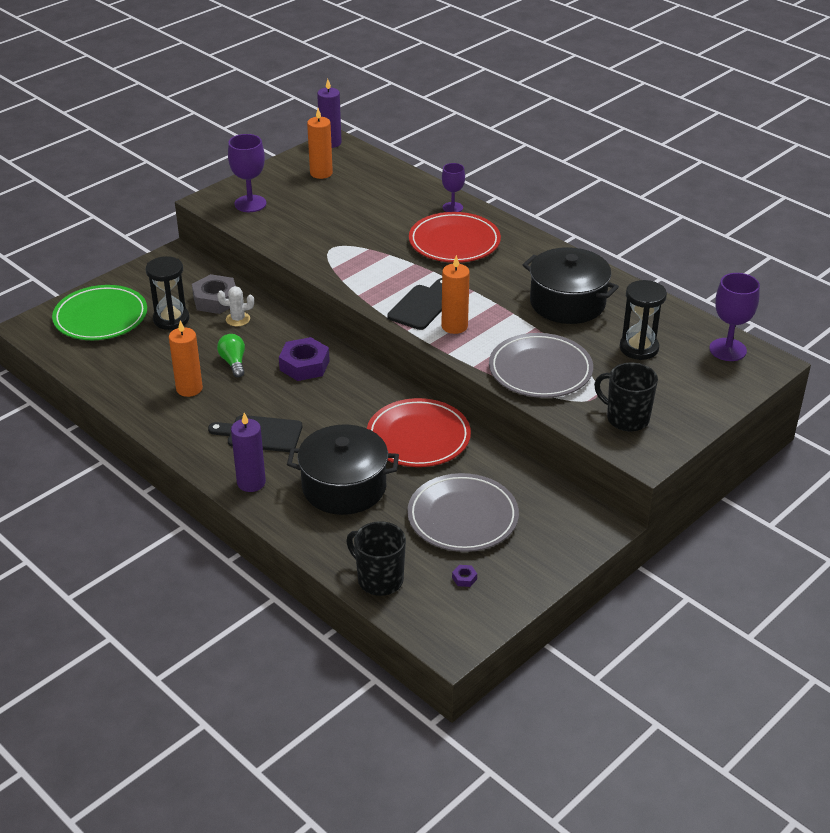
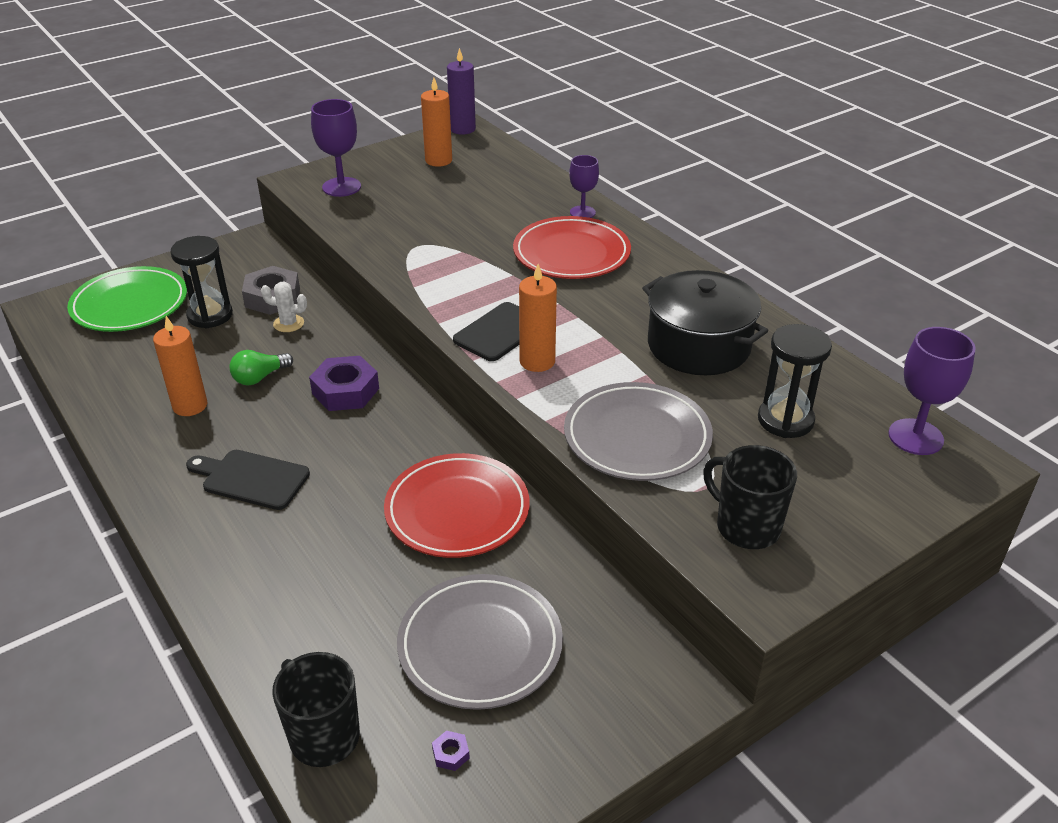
camera: 10 degrees right, 0 degrees up
(233, 362) = (259, 377): green light bulb -> green light bulb turned 120 degrees counterclockwise
(251, 482) = (208, 549): purple candle -> none
(344, 487) = (330, 573): black pot -> none

